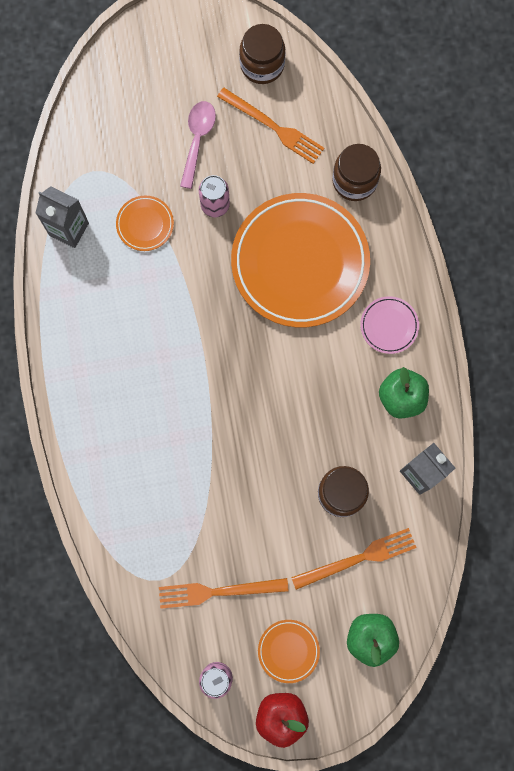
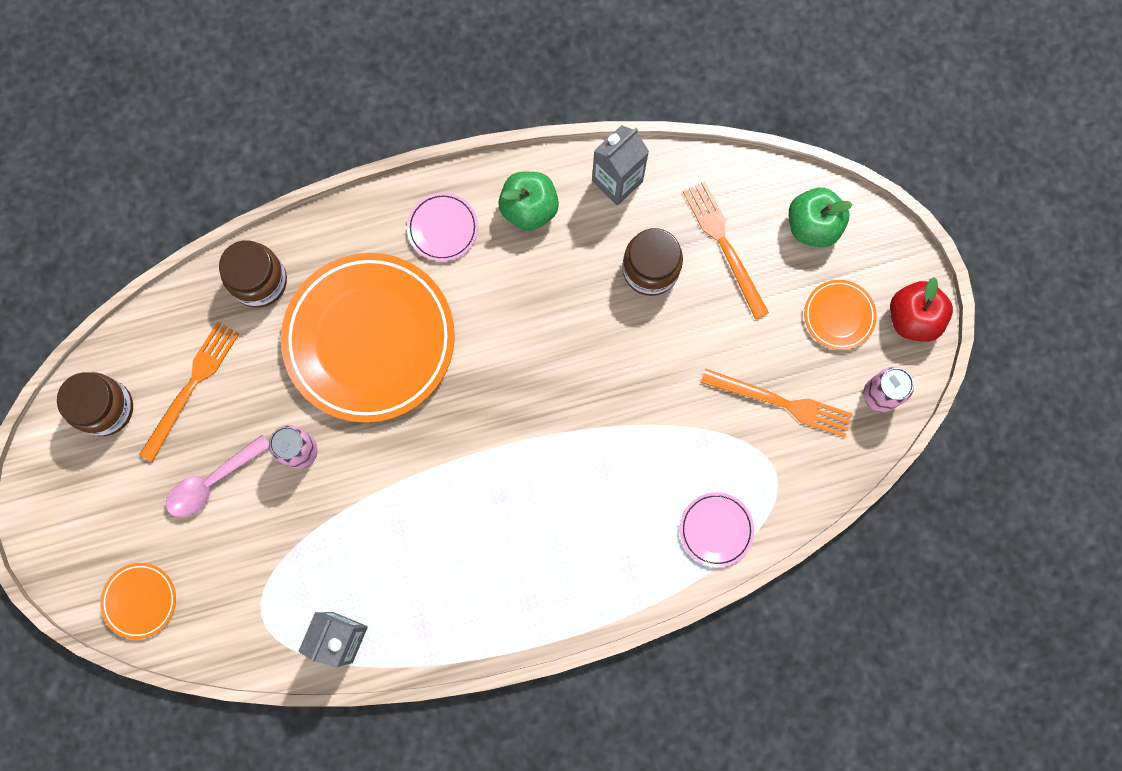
camera: 95 degrees left, 0 degrees up
(119, 525) = (716, 529): none -> pink plate
(145, 224) = (330, 538): orange plate -> orange plate (140, 600)
(197, 140) = (212, 482): pink spoon -> pink spoon turned 45 degrees counterclockwise
(218, 591) = (781, 402): orange fork -> orange fork turned 60 degrees counterclockwise

